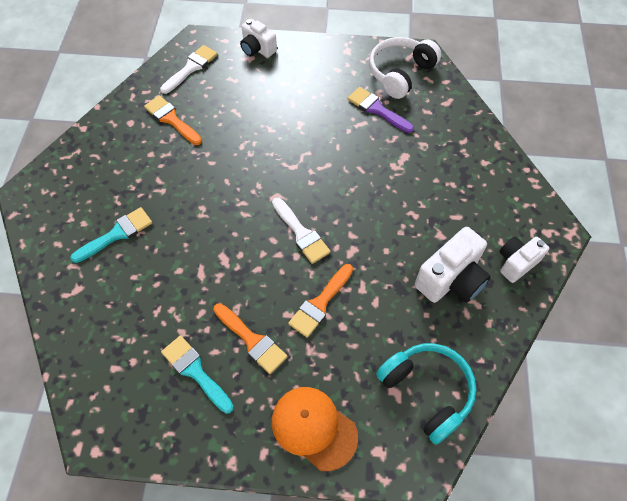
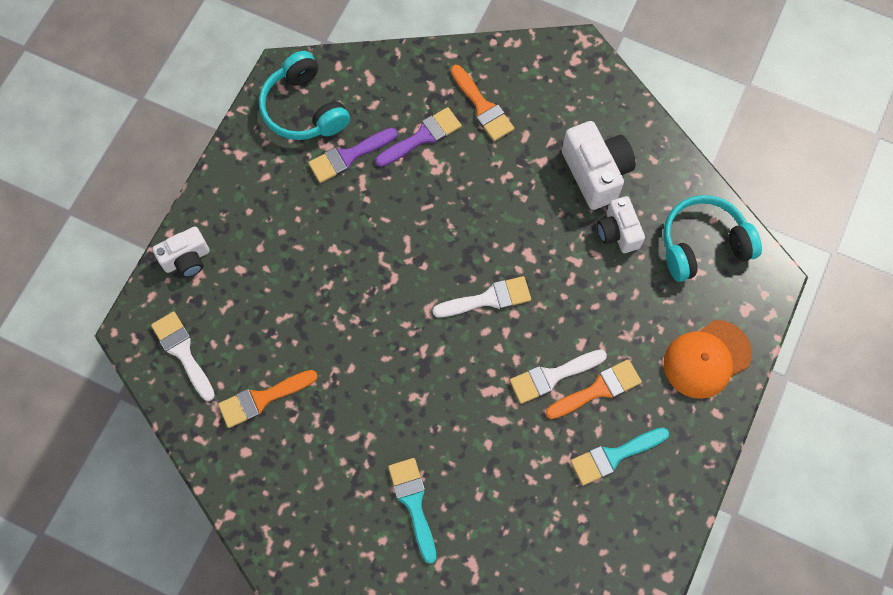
camera: 70 degrees left, 10 degrees up
(252, 301) = (552, 376): none -> white brush
(320, 303) = (579, 308): orange brush -> orange brush (482, 107)
(400, 73) = (304, 108): white headphones -> turquoise headphones
(417, 148) = (422, 137): none -> purple brush
(516, 263) = (598, 105): white camera -> white camera (618, 232)

